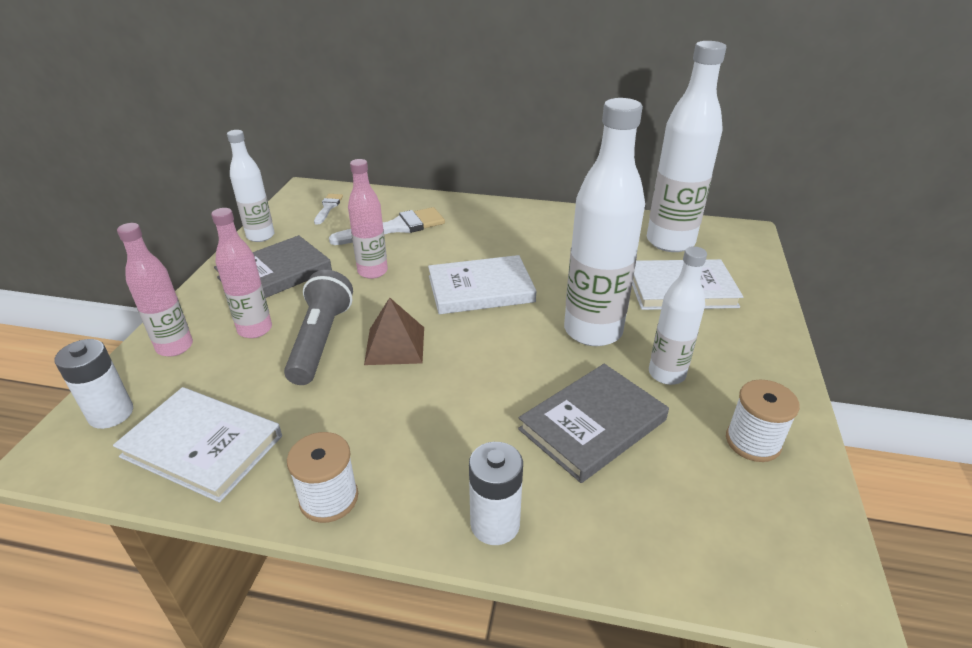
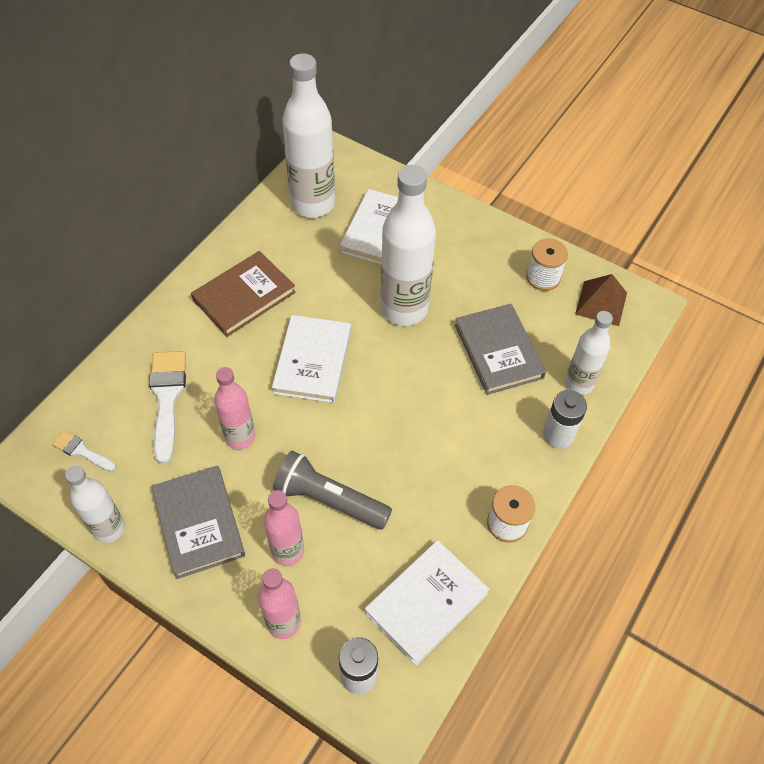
camera: 70 degrees left, 20 degrees up
(395, 345) = (361, 445): brown pyramid -> brown pyramid (601, 303)
(527, 235) = (244, 296): none -> brown book
(666, 374) = (468, 288): white bottle -> white bottle (579, 383)

